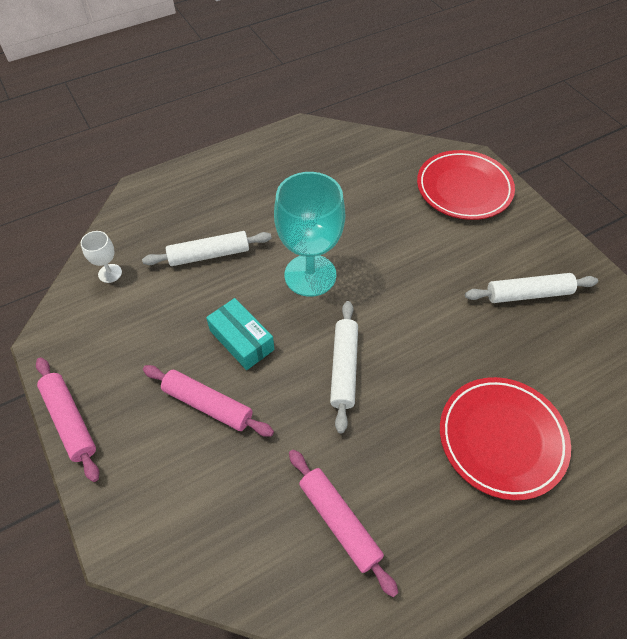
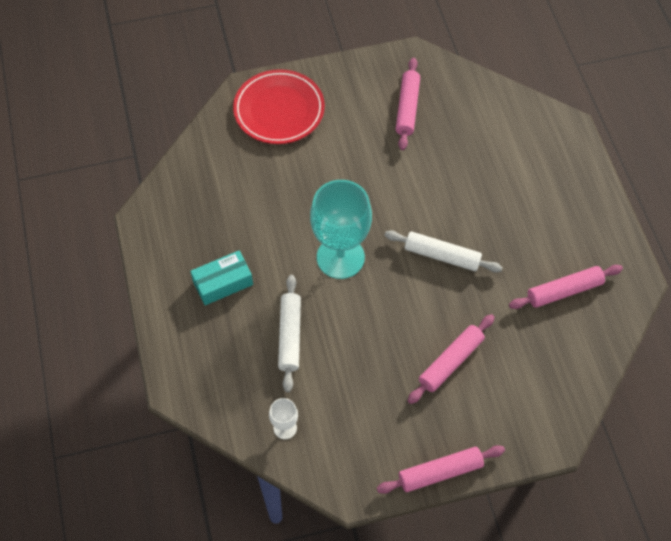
camera: 75 degrees left, 5 degrees up
(242, 340) = (394, 325): turquoise box -> turquoise box (223, 283)
(501, 439) = (525, 172): red plate -> none
(528, 294) = (407, 108): white rolling pin -> pink rolling pin

